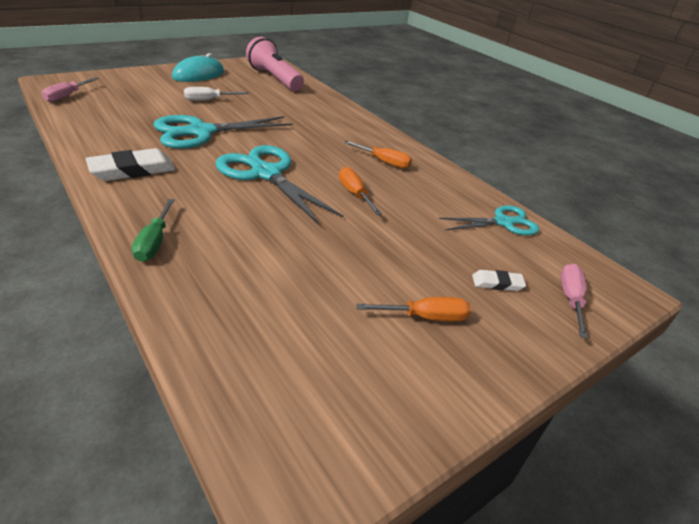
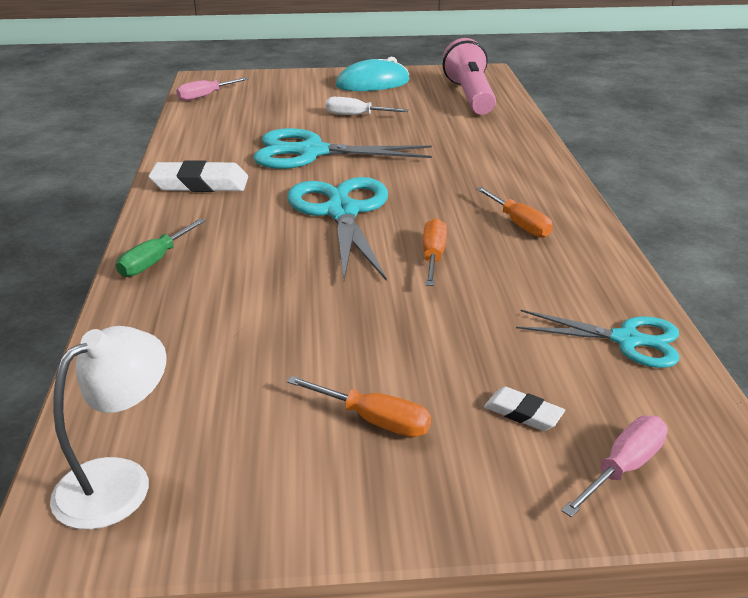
camera: 35 degrees right, 5 degrees down
(300, 432) = (119, 481): none -> white lamp

